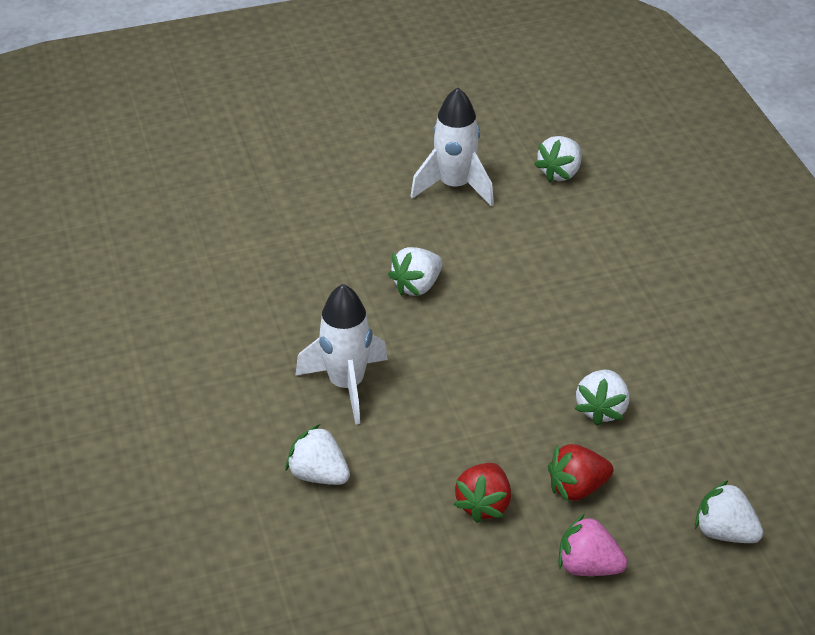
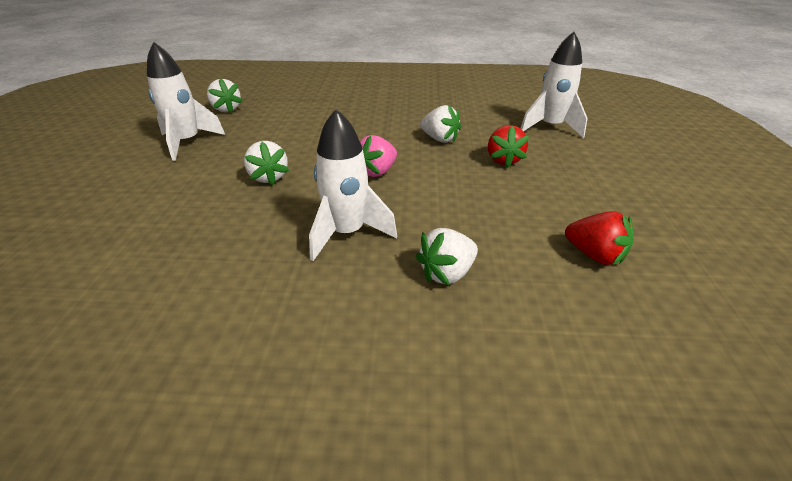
camera: 70 degrees left, 5 degrees down
(484, 504) = (508, 196): red strawberry -> red strawberry (594, 255)
(588, 566) = (572, 170): pink strawberry -> pink strawberry (377, 172)
(724, 532) = (550, 127): white strawberry -> white rocket

